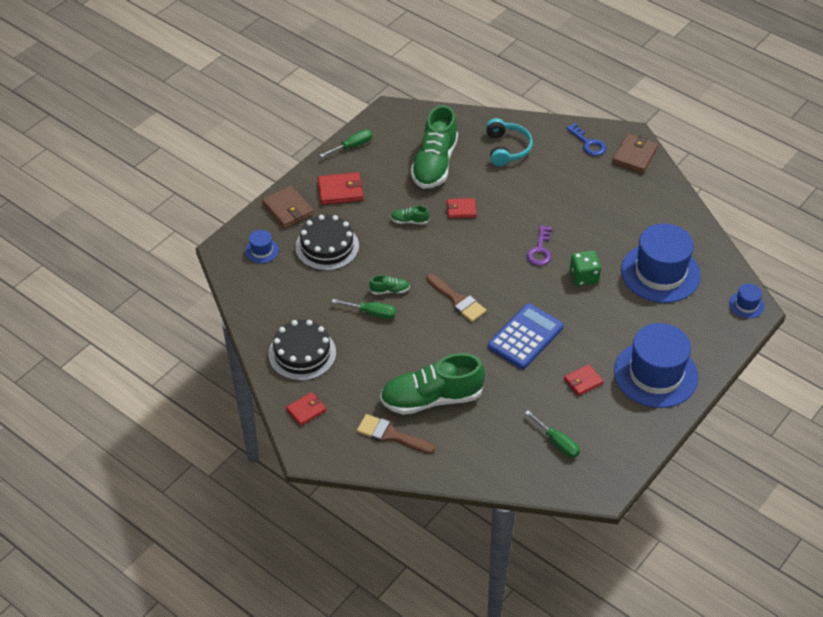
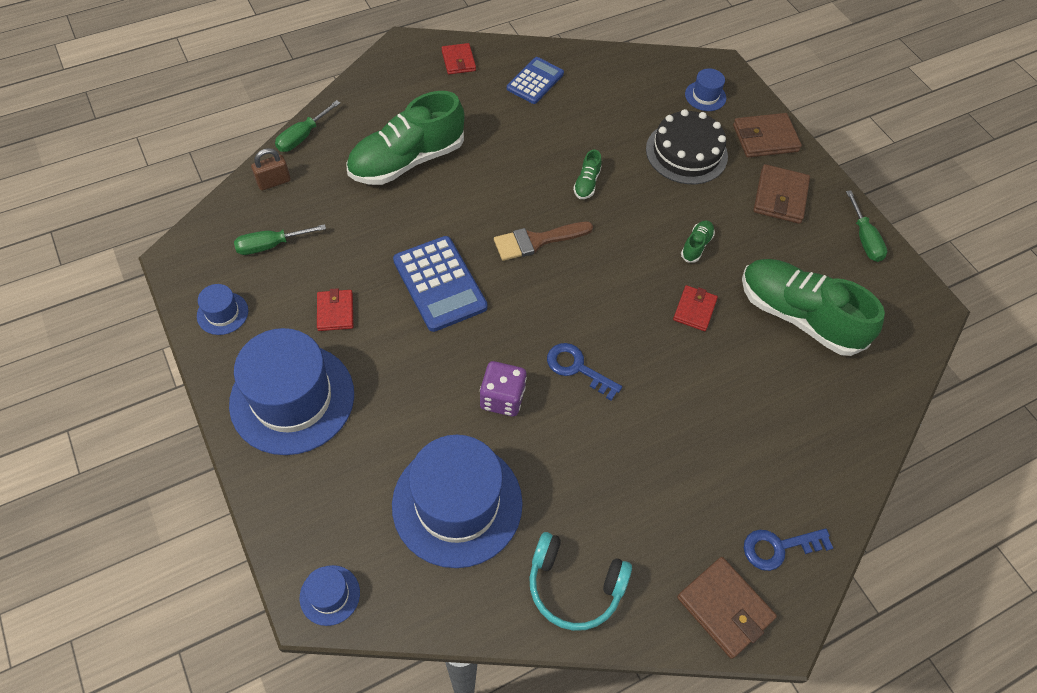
camera: 110 degrees right, 10 degrees up
(302, 353) = (535, 81): black cake -> blue calculator
(340, 191) = (780, 197): red wallet -> brown wallet
(372, 313) = (560, 155): green screwdriver -> green screwdriver (303, 136)
(391, 435) = (383, 111): brown brush -> none
(431, 399) = (407, 160): green shoe -> green shoe turned 135 degrees counterclockwise
(502, 470) = (274, 182): none -> brown padlock
(506, 148) = (803, 421): turquoise headphones -> turquoise headphones (574, 586)
(540, 250) = (577, 368): purple key -> blue key
(584, 277) = (502, 398): green dice -> purple dice
(626, 441) = (222, 313): none -> blue hat

